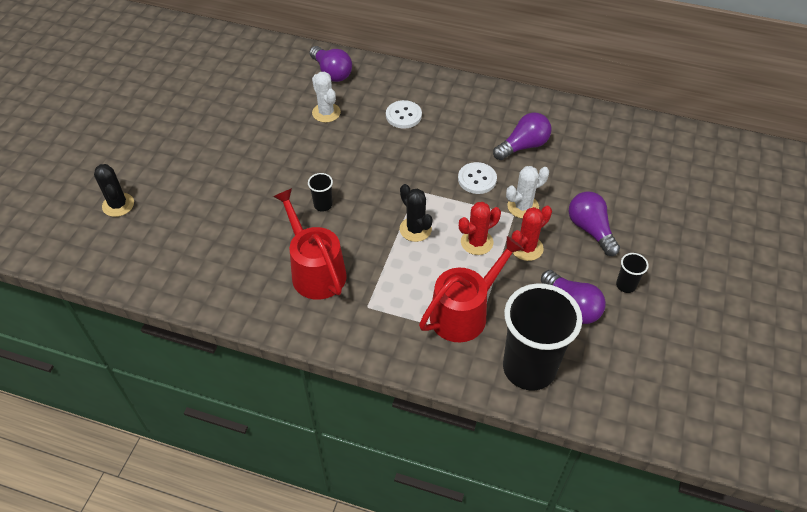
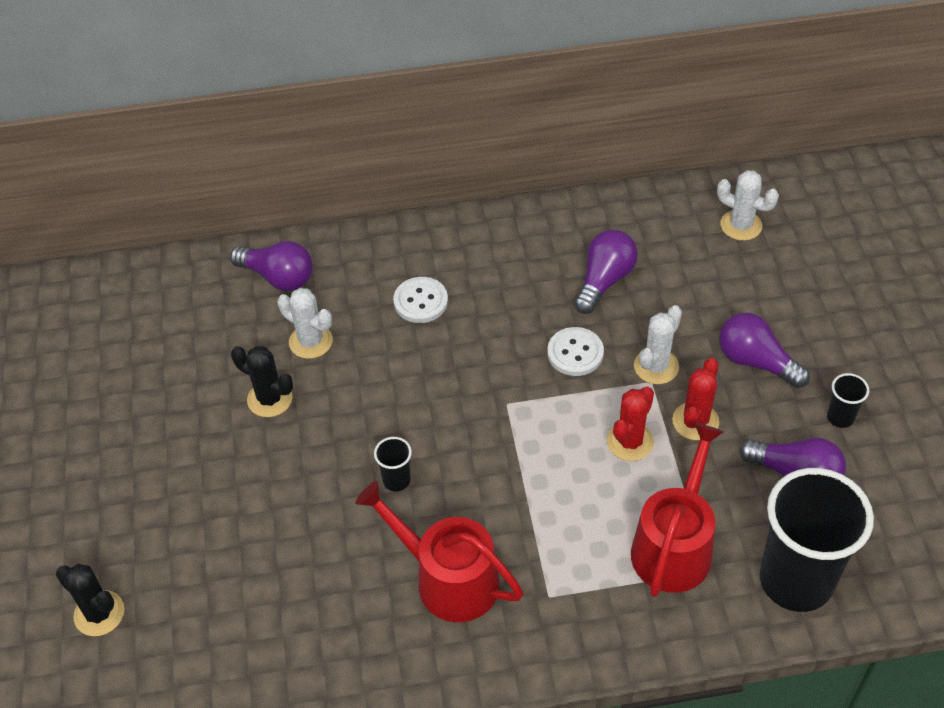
camera: 25 degrees left, 0 degrees up
(415, 229) = (541, 459): black cactus -> black cactus (270, 399)
(634, 148) = (741, 225): none -> white cactus

